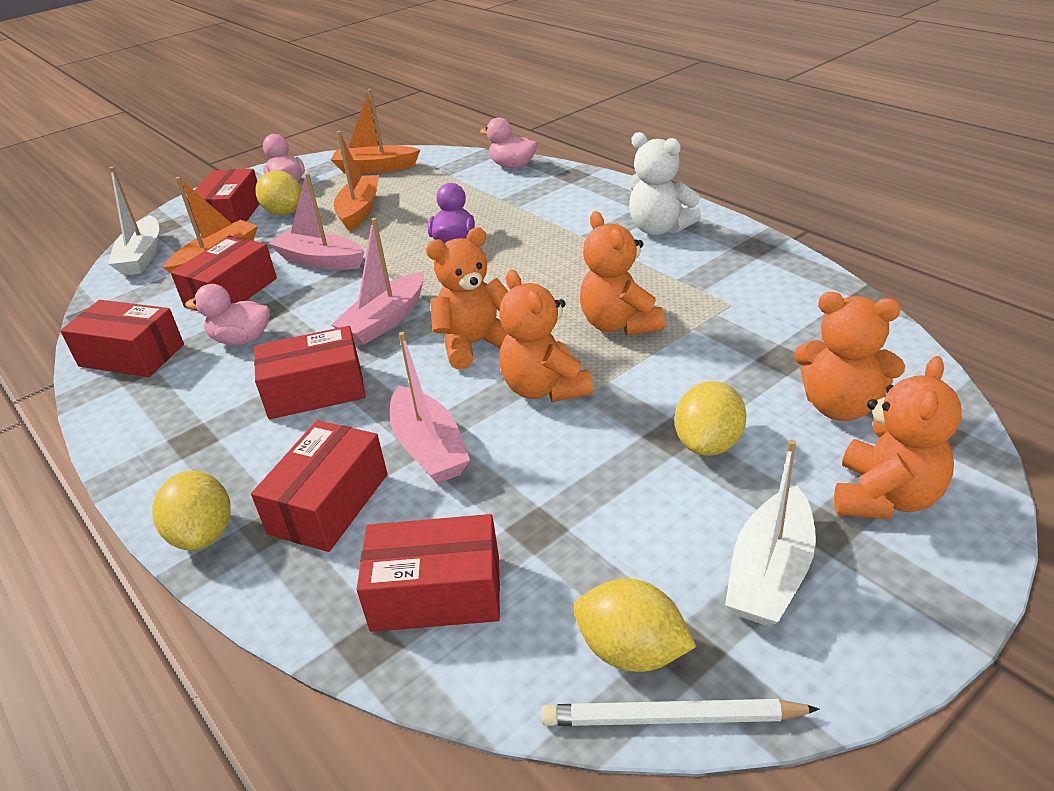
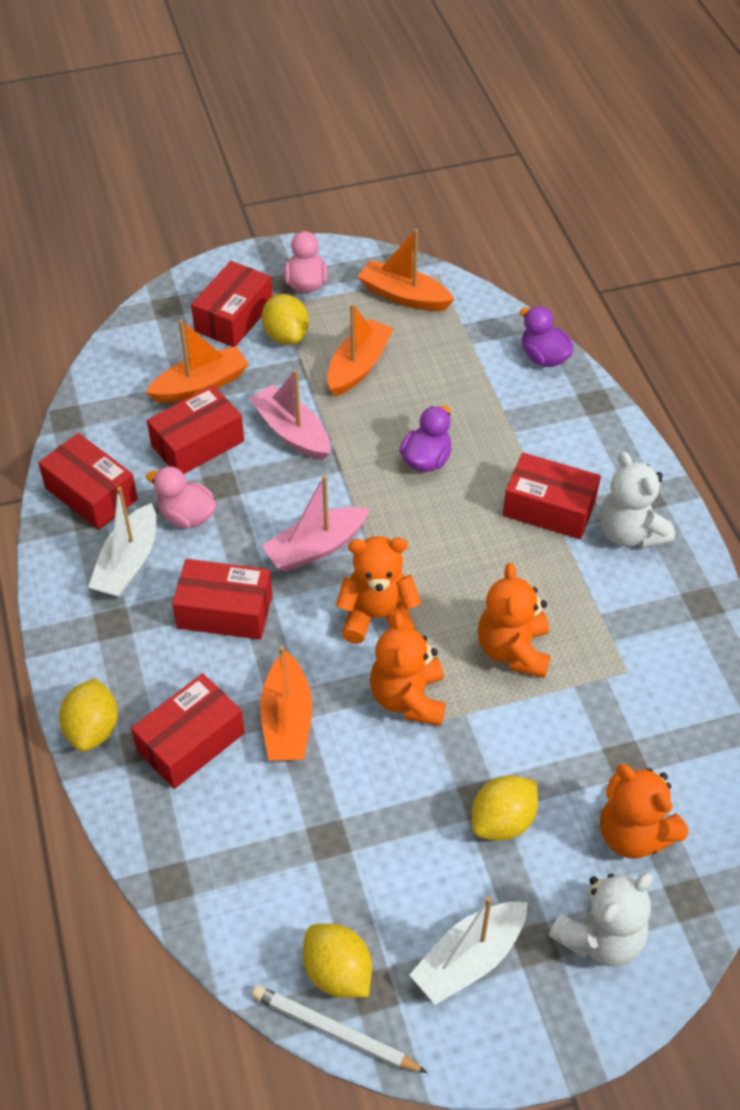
camera: 20 degrees right, 15 degrees up
(142, 256) = (135, 348): white boat -> white boat (128, 563)
(429, 448) = (287, 720): pink boat -> orange boat
(436, 593) = (232, 861): red box -> red box (549, 508)
(512, 166) = (544, 357): pink duck -> purple duck
(885, 497) = (600, 937): orange teddy bear -> white teddy bear

